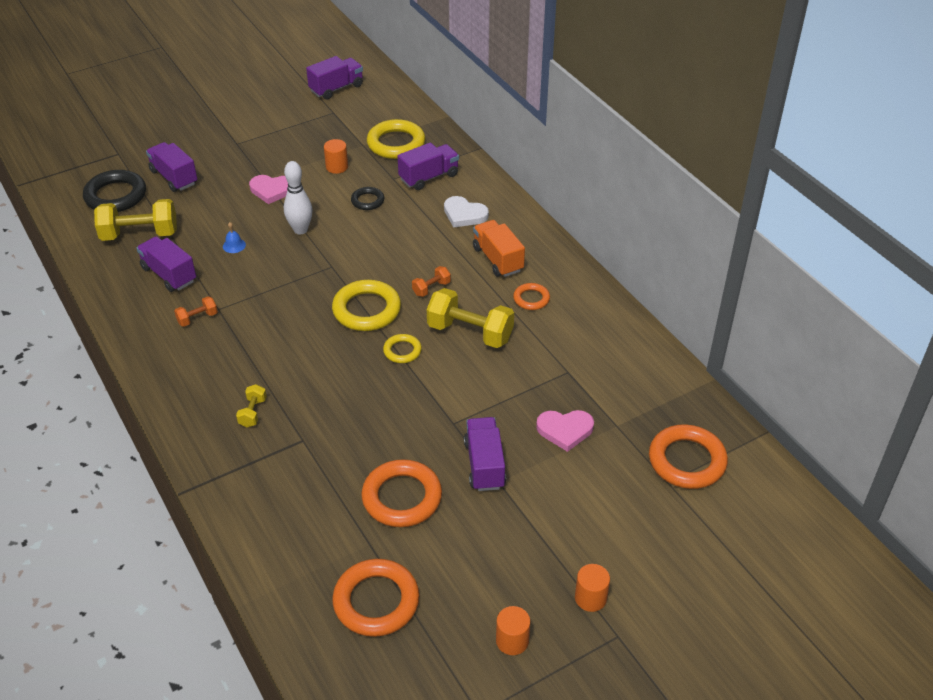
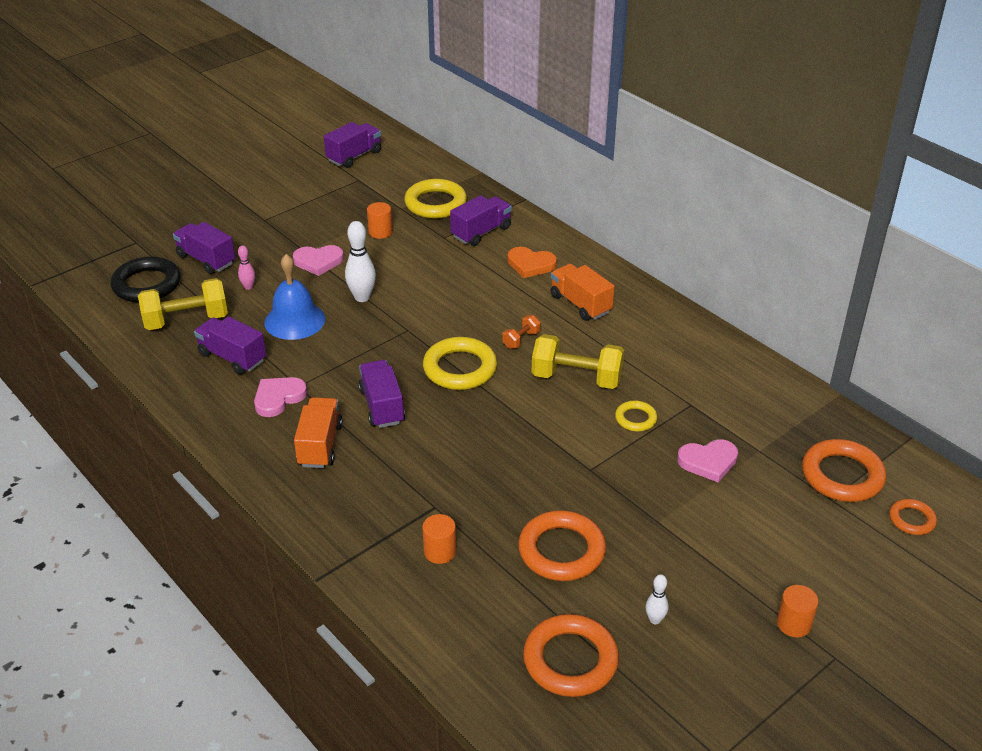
camera: 10 degrees left, 5 degrees down
(197, 318) = (278, 398): orange dumbbell -> pink heart
(203, 208) = (248, 287): none -> pink bowling pin
(220, 368) = (320, 445): none -> orange truck
(234, 245) = (294, 320): blue bell -> blue bell, size x2.43
(253, 412) = (371, 486): yellow dumbbell -> none
(367, 201) = (424, 262): black ring -> none
(402, 351) = (511, 404): yellow ring -> yellow ring (635, 419)
(464, 214) = (530, 264): white heart -> orange heart
(464, 575) = (655, 620): none -> white bowling pin
(484, 465) = (637, 506): purple truck -> purple truck (382, 406)
(512, 641) = (728, 679): orange cylinder -> orange cylinder (440, 551)
(531, 299) = (628, 338): orange ring -> orange ring (911, 519)

